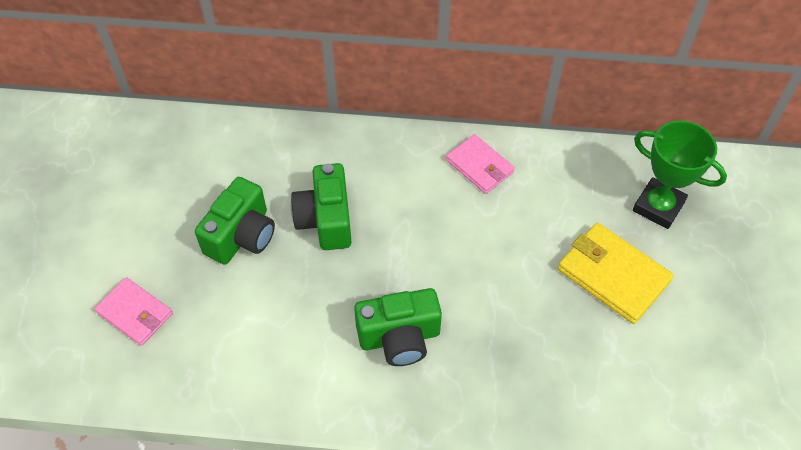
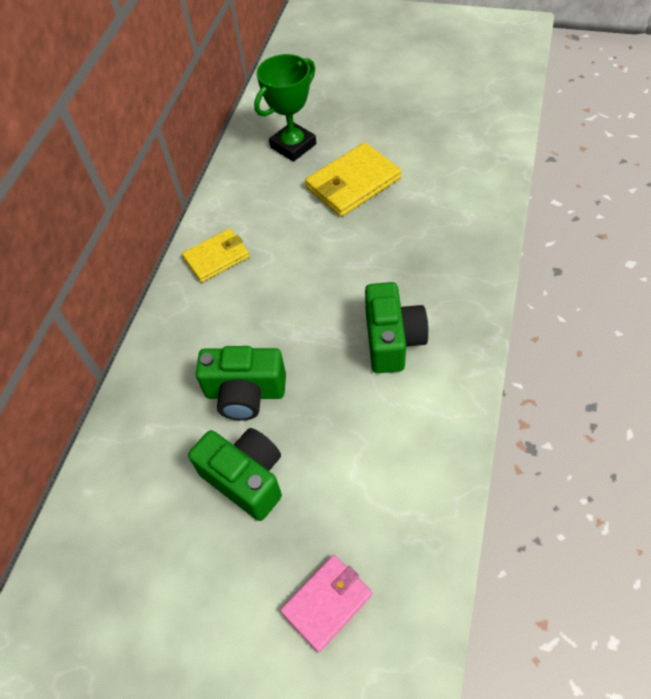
camera: 75 degrees left, 0 degrees up
(479, 166) = (217, 257): pink wallet -> yellow wallet

